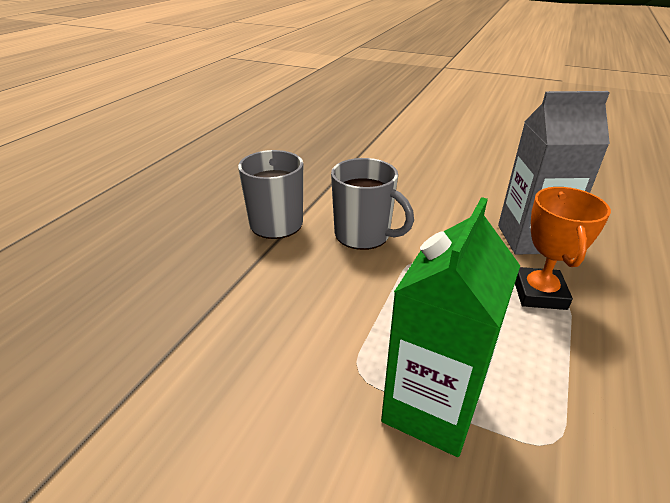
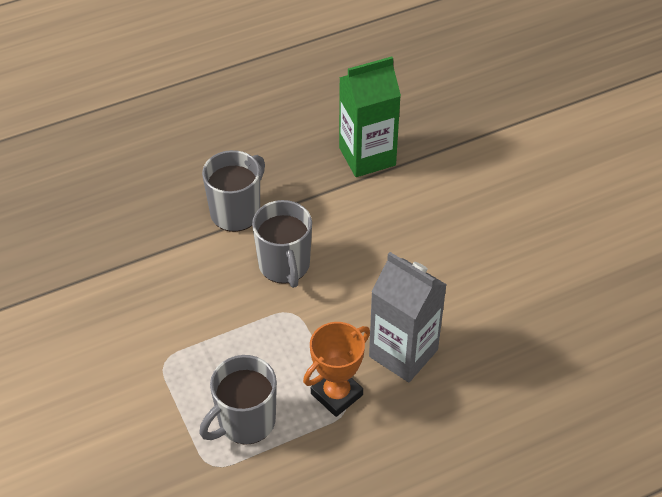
camera: 40 degrees right, 15 degrees up
(431, 408) = (176, 407): green carton -> green carton (367, 156)
(512, 370) = (245, 422): none -> grey mug

